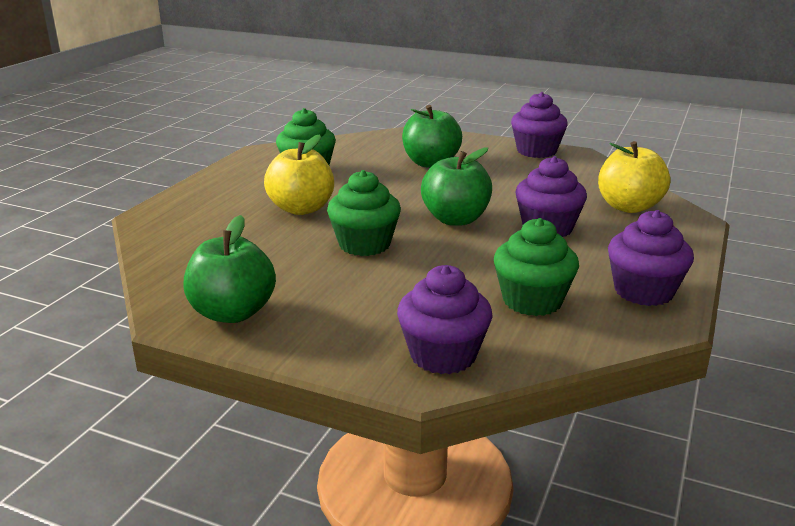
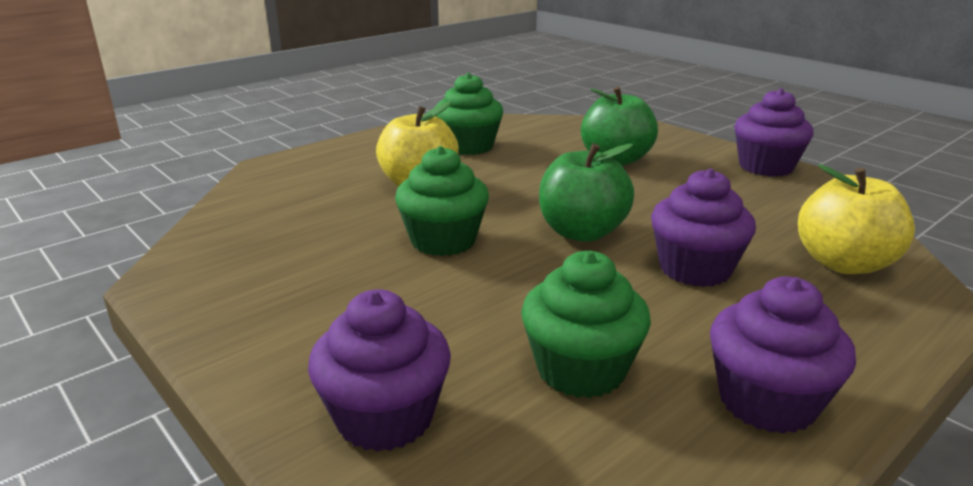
camera: 25 degrees right, 0 degrees up
(233, 313) = (220, 289): green apple -> none

